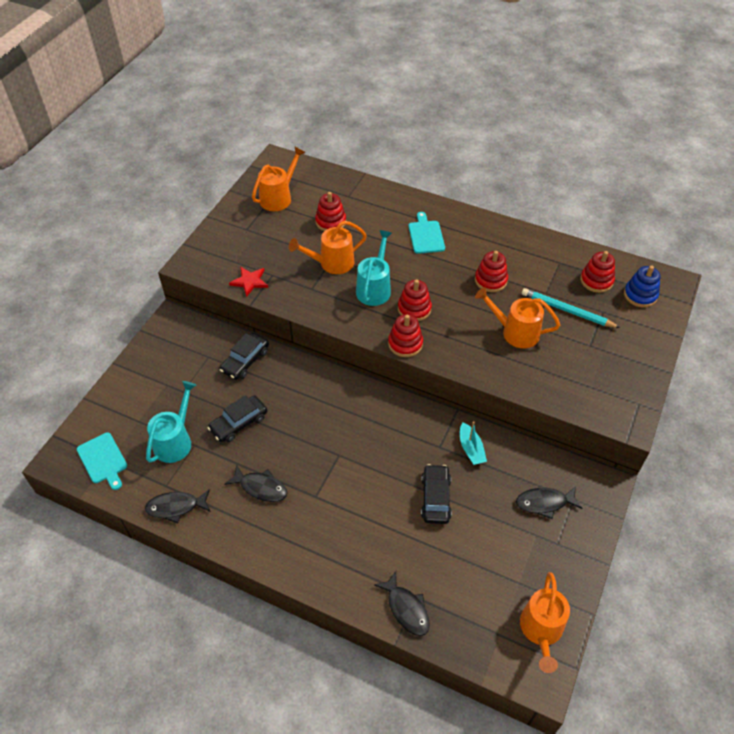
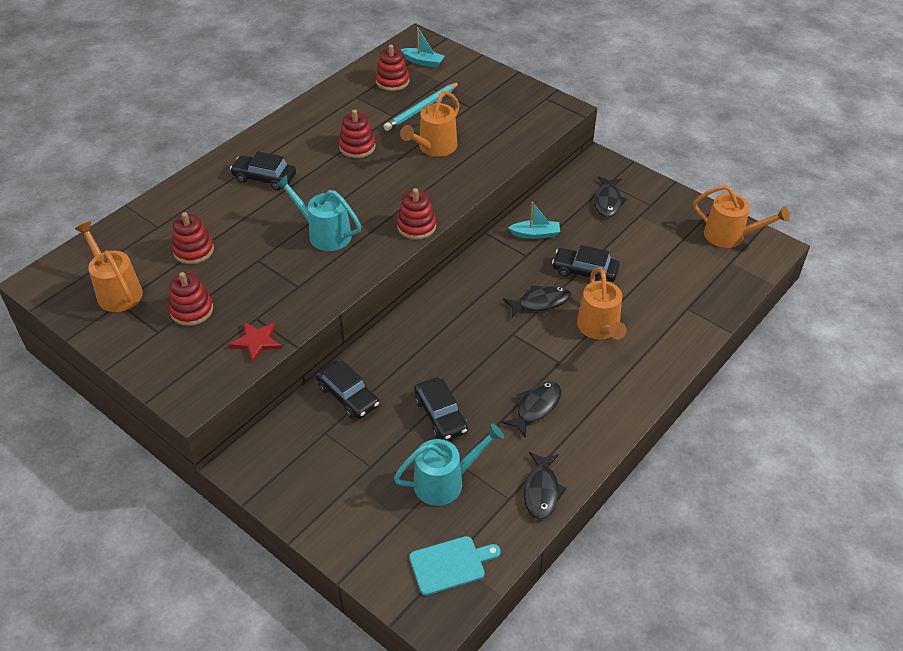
camera: 75 degrees left, 5 degrees down
(175, 441) = (445, 482): turquoise watering can -> turquoise watering can turned 120 degrees clockwise
(331, 263) = (266, 262): orange watering can -> orange watering can (599, 329)
(406, 609) = (698, 317): black fish -> black fish (540, 302)
(414, 309) = (370, 210): red stacking toy -> red stacking toy (192, 310)
(426, 235) = (264, 178): turquoise cutting board -> black car
(640, 295) = (423, 62): blue stacking toy -> turquoise boat

